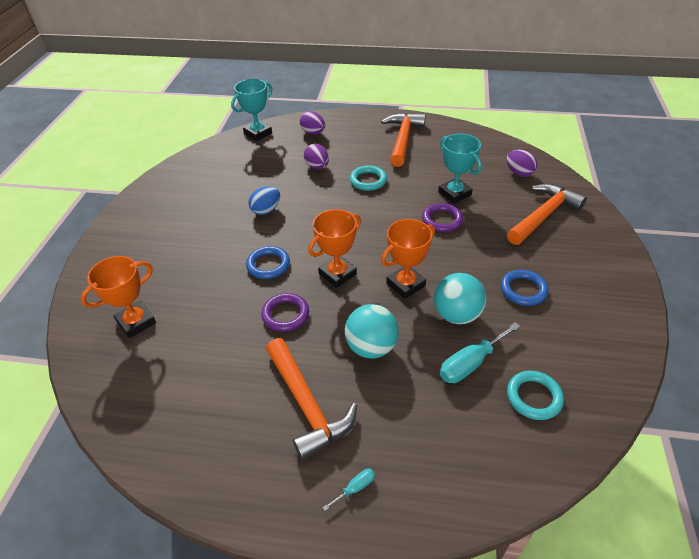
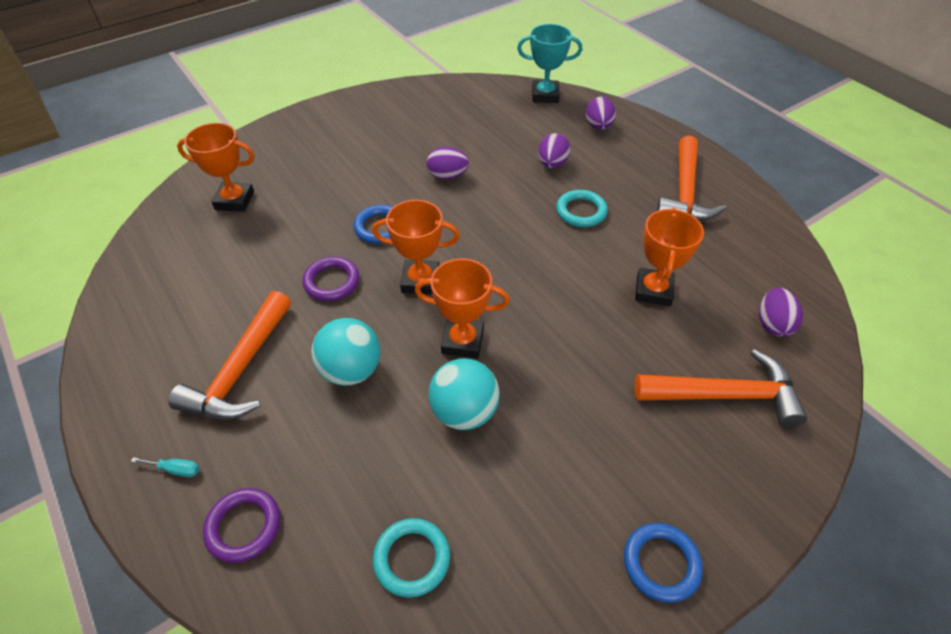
camera: 45 degrees right, 5 degrees up
(266, 210) = (447, 176): blue egg -> purple egg
(403, 139) = (685, 192): orange hammer -> orange hammer turned 135 degrees clockwise
(442, 220) = (595, 307): purple ring -> purple ring (244, 526)
(454, 193) = (653, 290): turquoise trophy -> orange trophy
(470, 363) = (406, 468): turquoise screwdriver -> none
(523, 290) = (569, 451): blue ring -> blue ring (661, 563)

